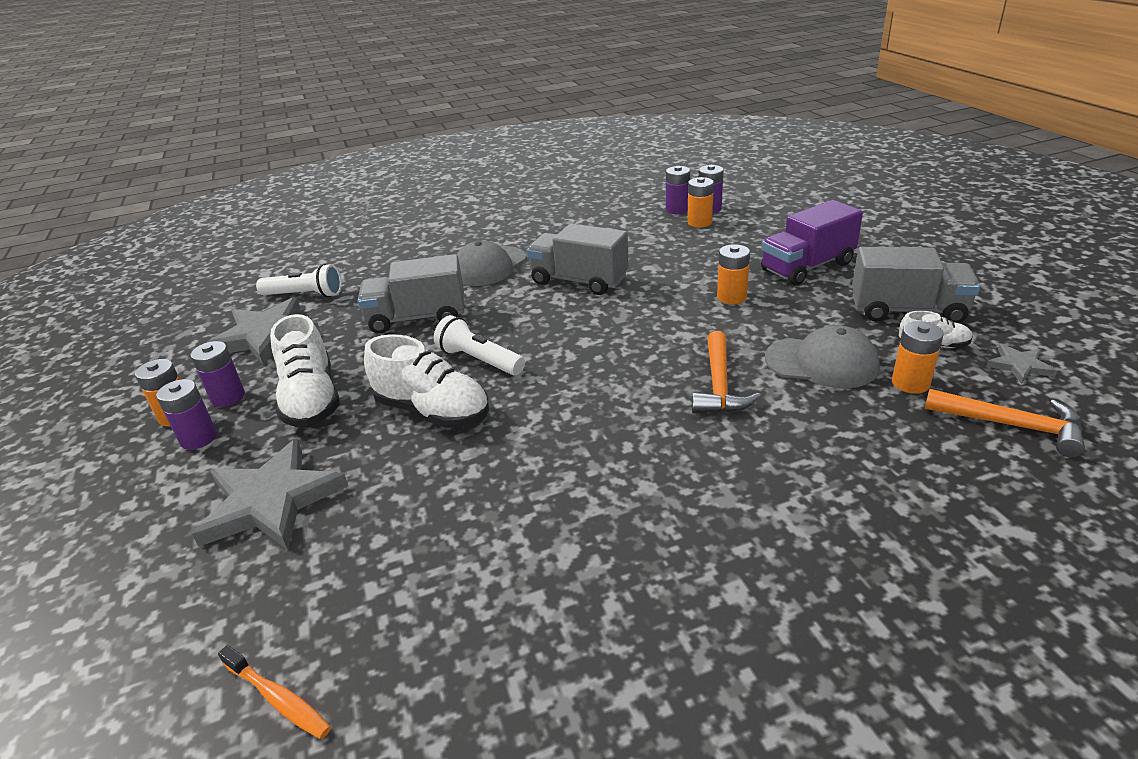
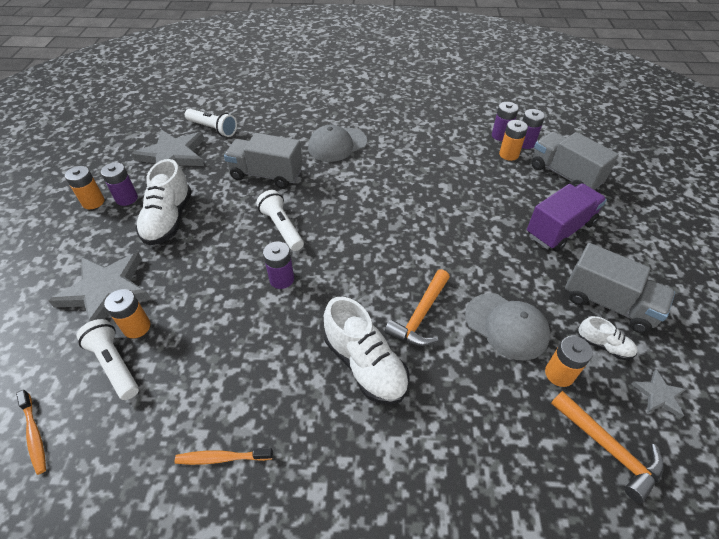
camera: 20 degrees right, 15 degrees up
(198, 438) = (95, 225): purple battery -> purple battery (281, 279)
(348, 573) = (115, 364): none -> white flashlight
(433, 411) = (230, 259): white shoe -> white shoe (365, 364)
(579, 280) = (388, 180): grey truck -> grey truck (564, 175)
(585, 608) = (222, 458): none -> orange toothbrush
(731, 297) = (483, 237): orange battery -> orange battery (137, 327)
(807, 267) = (560, 229): purple truck -> purple truck turned 150 degrees clockwise

